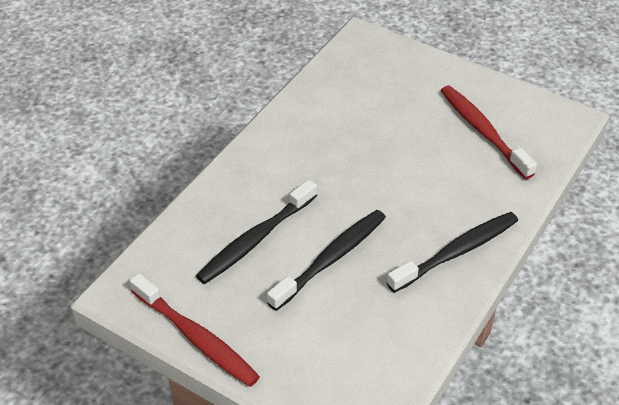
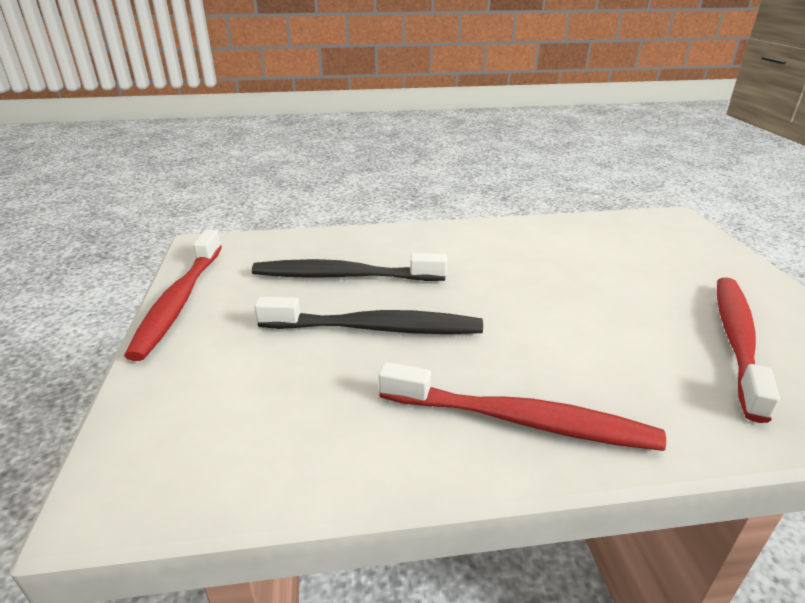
camera: 50 degrees right, 15 degrees down
(456, 252) = (521, 420): black toothbrush -> red toothbrush

